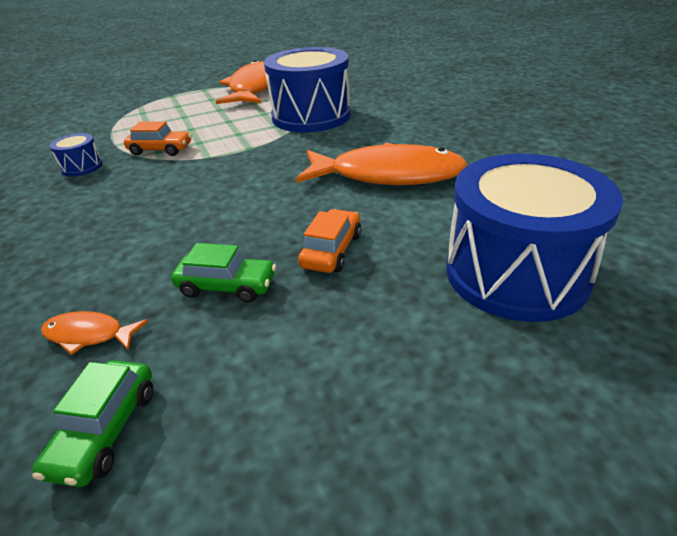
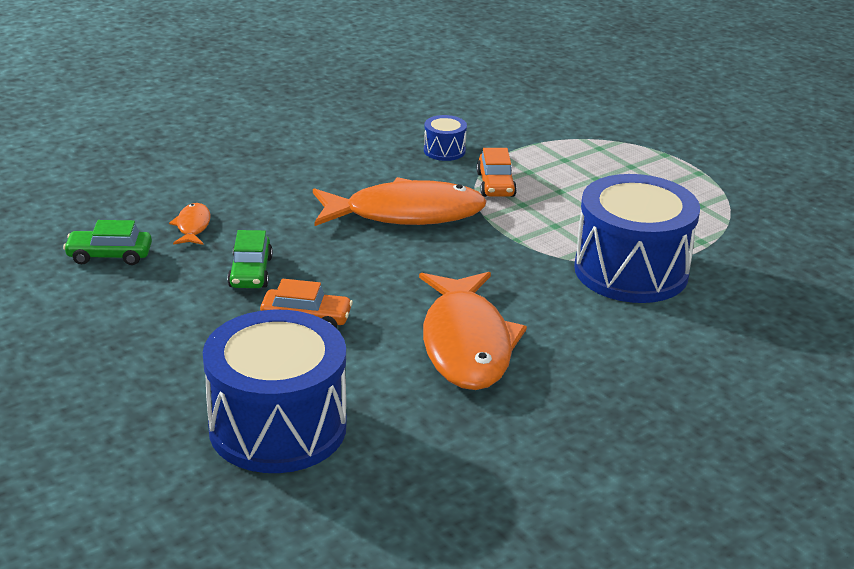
camera: 75 degrees right, 5 degrees down
(253, 88) = (722, 210): orange fish -> orange fish (406, 214)

